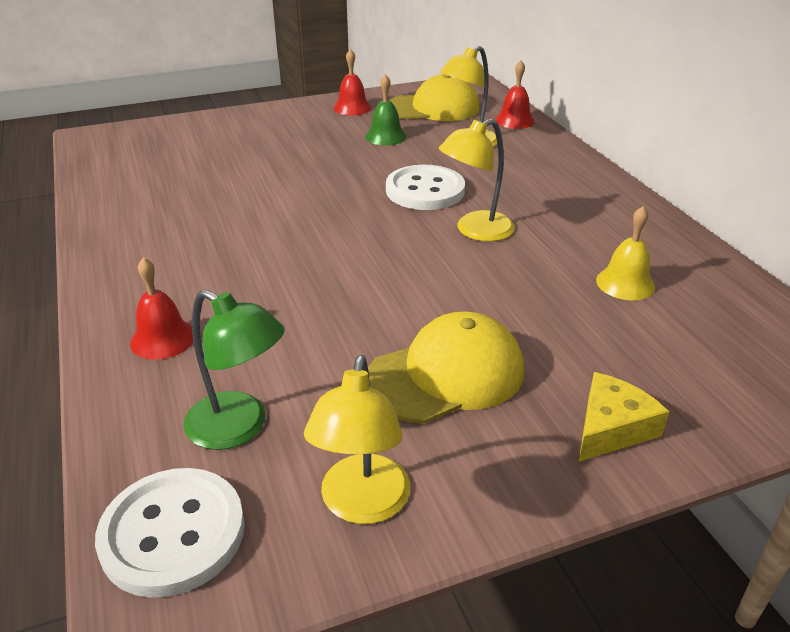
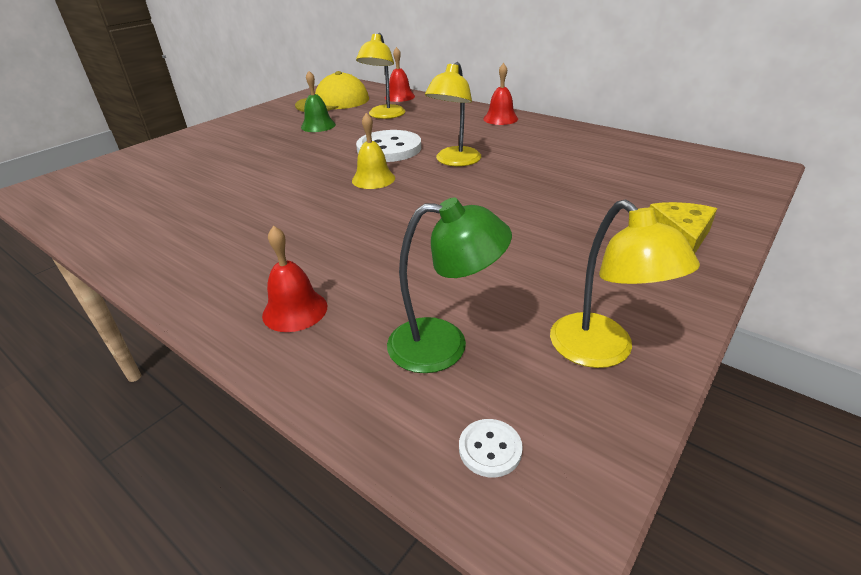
camera: 30 degrees left, 0 degrees up
(173, 533) = (490, 449): white button -> white button, size x0.43
(352, 108) = (269, 115): red bell -> red bell (500, 118)
(446, 375) = (547, 248): yellow cap -> none
(625, 283) = (582, 161): yellow bell -> yellow bell (373, 179)

